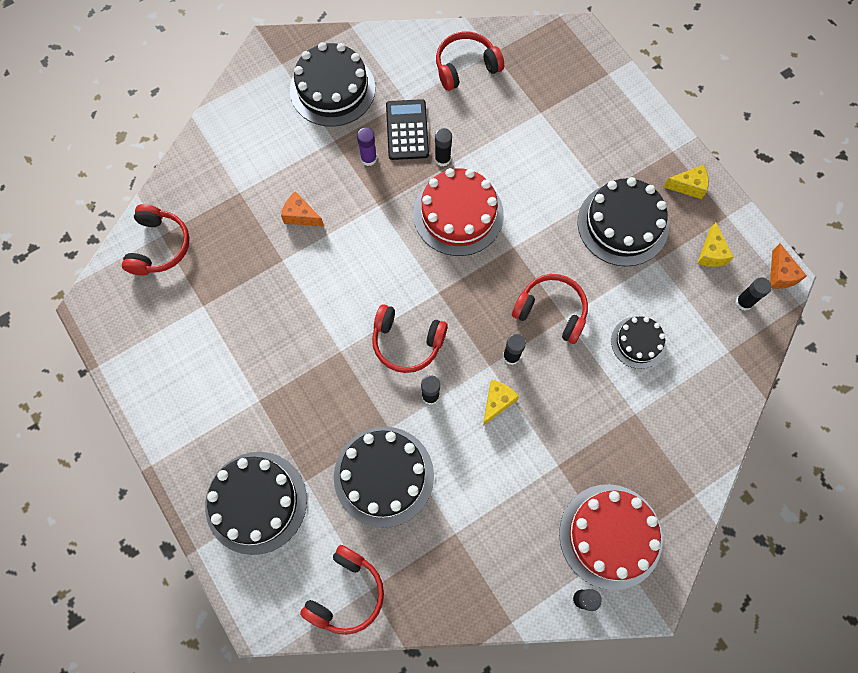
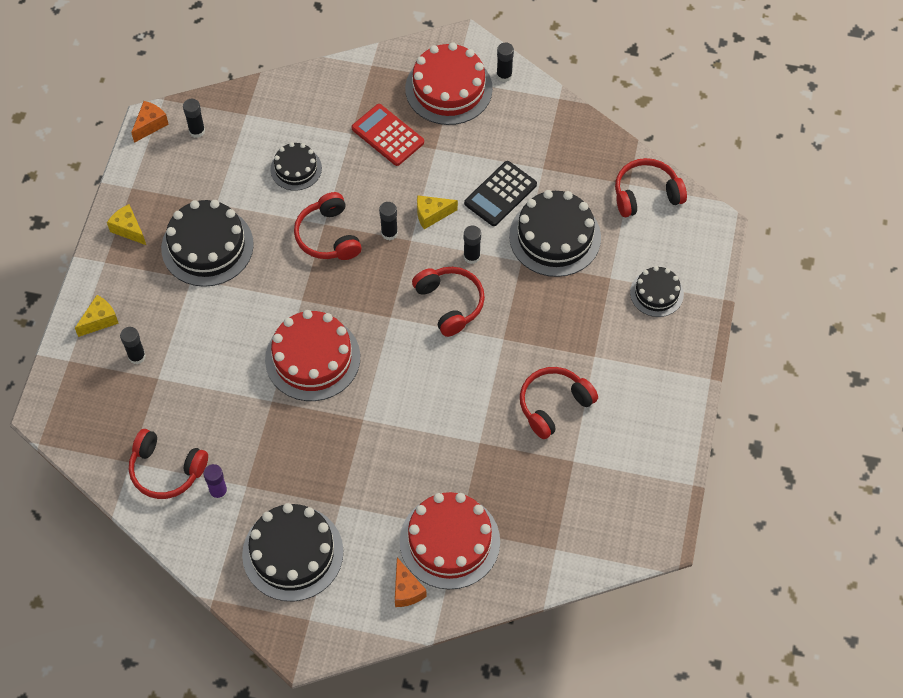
camera: 135 degrees left, 10 degrees down
(159, 246) = (565, 540): red headphones -> red headphones (553, 405)
(238, 179) = (449, 541): none -> red cake
(256, 502) = (656, 293): black cake -> black cake, size x0.57
(301, 216) = (431, 465): orange cheese -> orange cheese (406, 590)
(368, 158) = (330, 463): purple glue stick -> purple glue stick (218, 492)
(407, 130) = (274, 459): black calculator -> black calculator (500, 194)
(442, 159) = (275, 410): black glue stick -> black glue stick (137, 356)
(606, 440) = (388, 135): none -> red calculator
(711, 253) = (175, 176): yellow cheese -> yellow cheese (100, 320)

